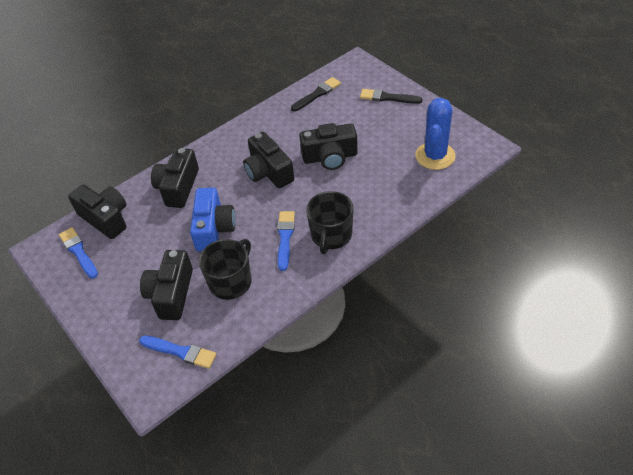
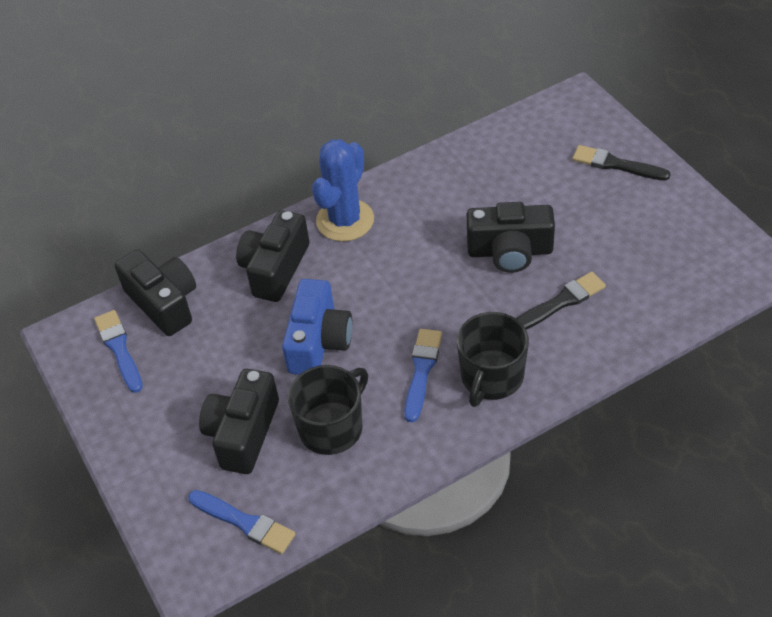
camera: 10 degrees right, 0 degrees up
(268, 172) = (413, 262): black camera -> none
(317, 94) = (507, 145): black brush -> black brush (561, 302)
(435, 156) = (673, 271): blue cactus -> blue cactus (345, 220)

